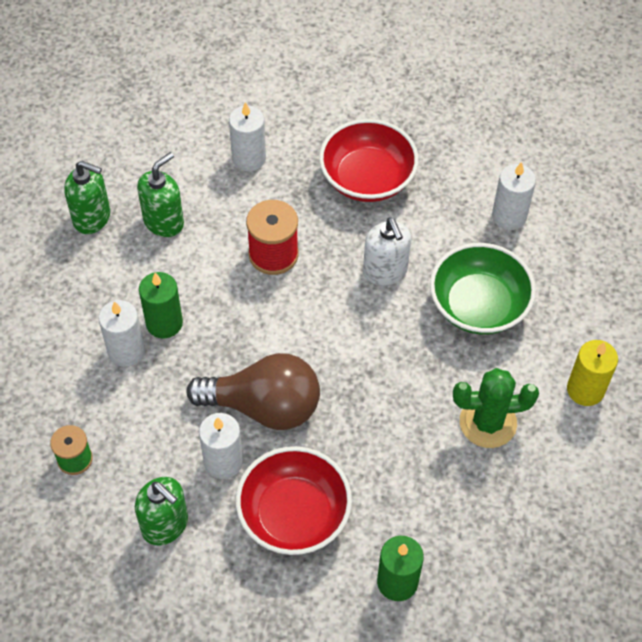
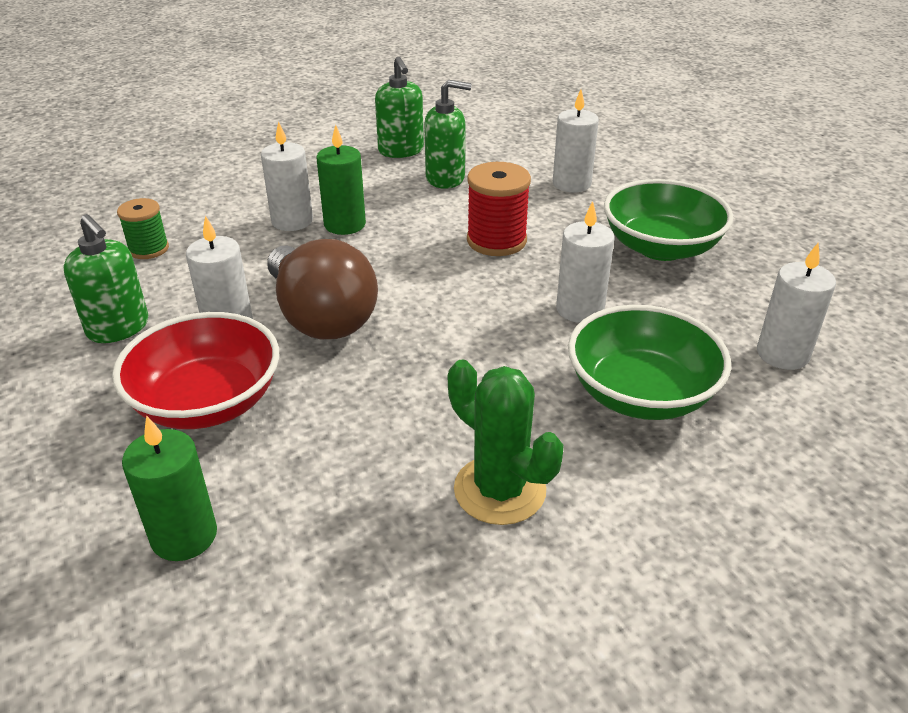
camera: 50 degrees right, 20 degrees down
(165, 525) = (118, 328): green soap dispenser -> green soap dispenser turned 45 degrees counterclockwise
(367, 178) = (661, 247): red bowl -> green bowl
(385, 271) = (580, 309): white soap dispenser -> white candle
(585, 390) = (668, 558): yellow candle -> none

